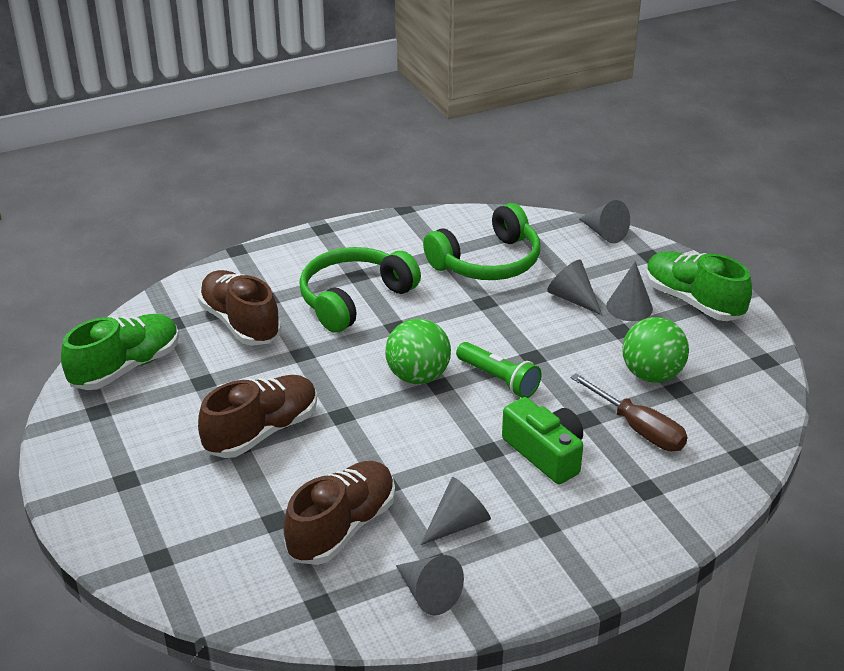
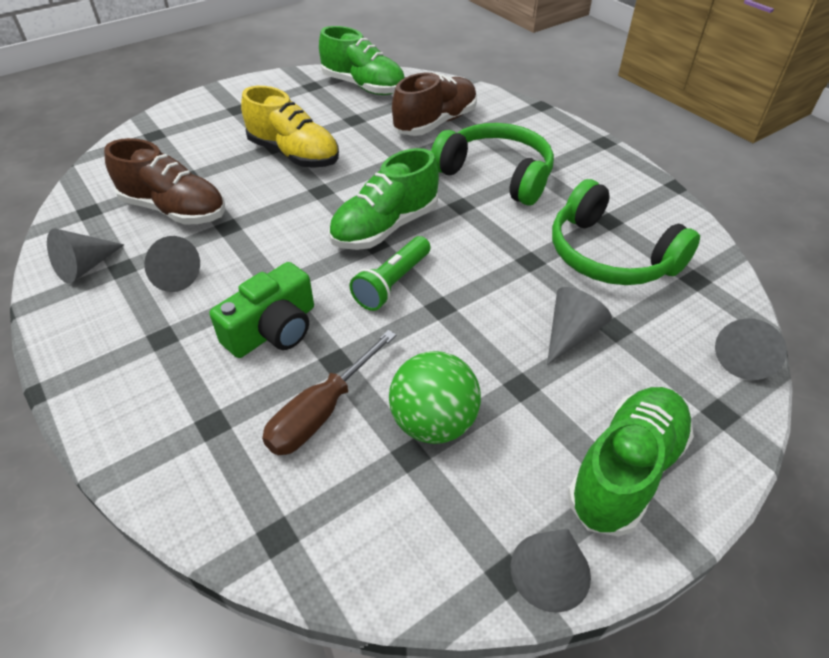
camera: 80 degrees right, 10 degrees up
(262, 432) = (294, 155): brown shoe -> yellow shoe
(418, 376) = (385, 227): green ball -> green shoe
(629, 307) = (577, 393): grey cone -> grey cone (550, 571)

